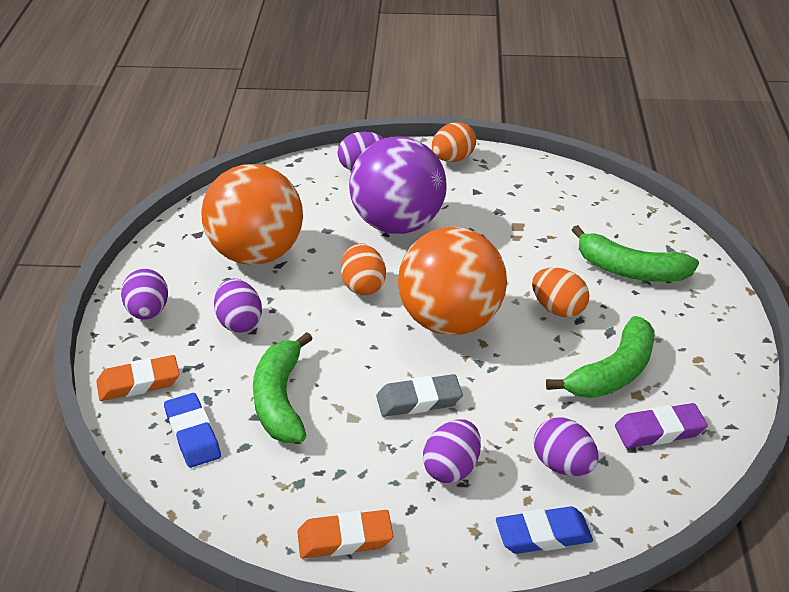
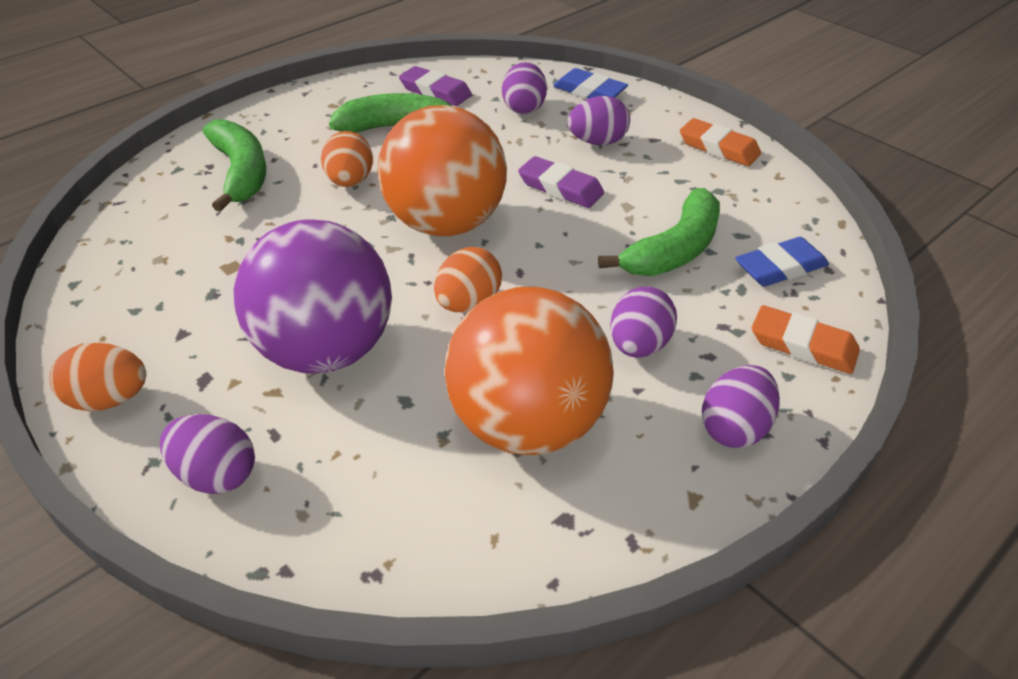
camera: 135 degrees left, 5 degrees up
(192, 434) = (780, 267): blue eraser -> blue eraser turned 45 degrees clockwise
(419, 400) = (560, 187): grey eraser -> purple eraser

